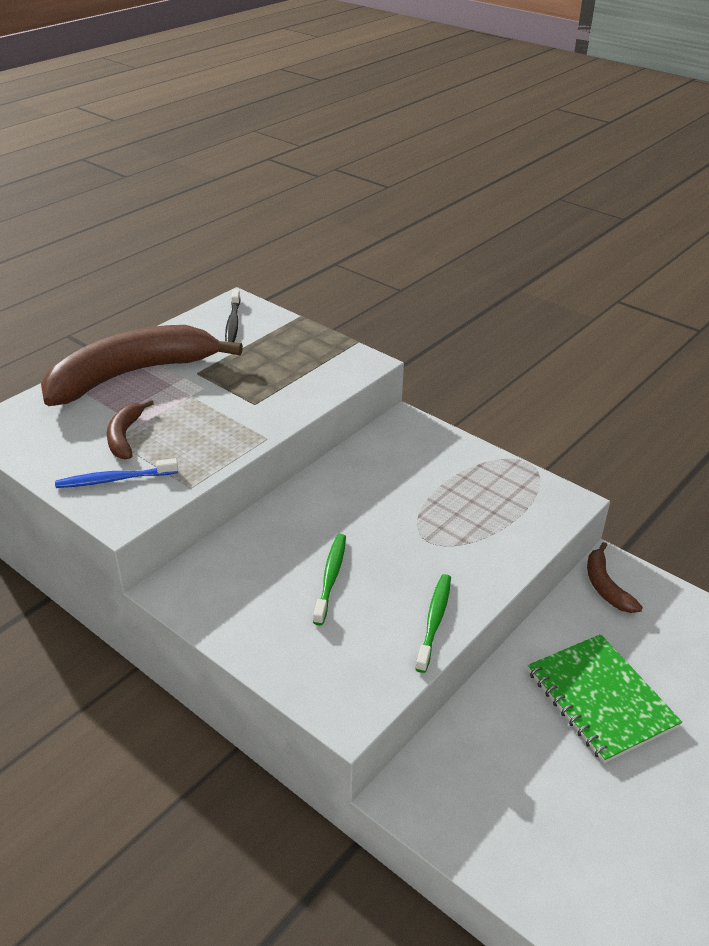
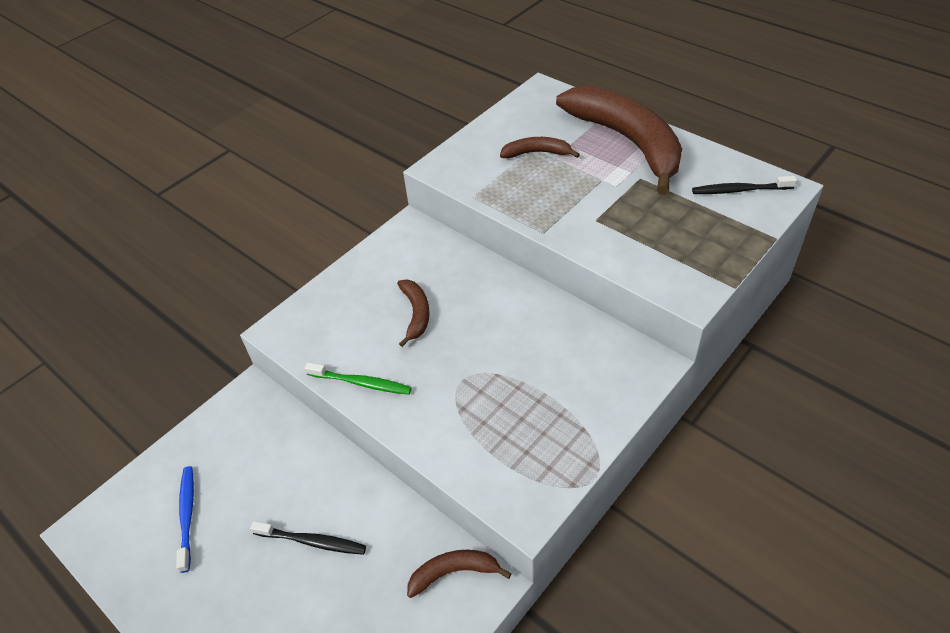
camera: 95 degrees right, 10 degrees up
(115, 479) = (481, 157): blue toothbrush -> blue toothbrush (187, 516)
(330, 578) = (416, 314): green toothbrush -> brown banana
(600, 699) = (312, 541): green notebook -> black toothbrush

